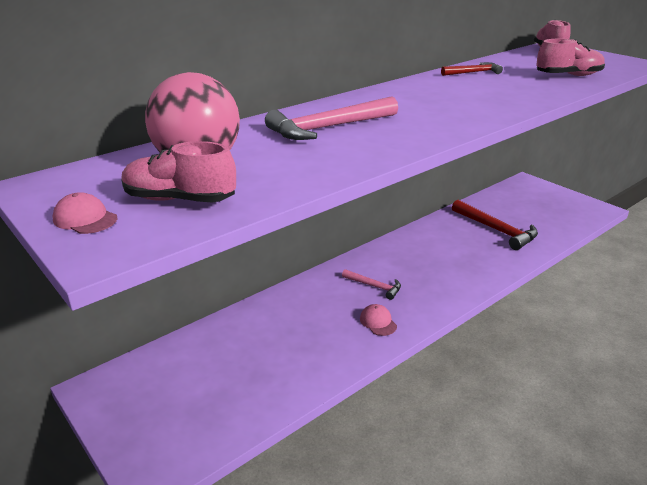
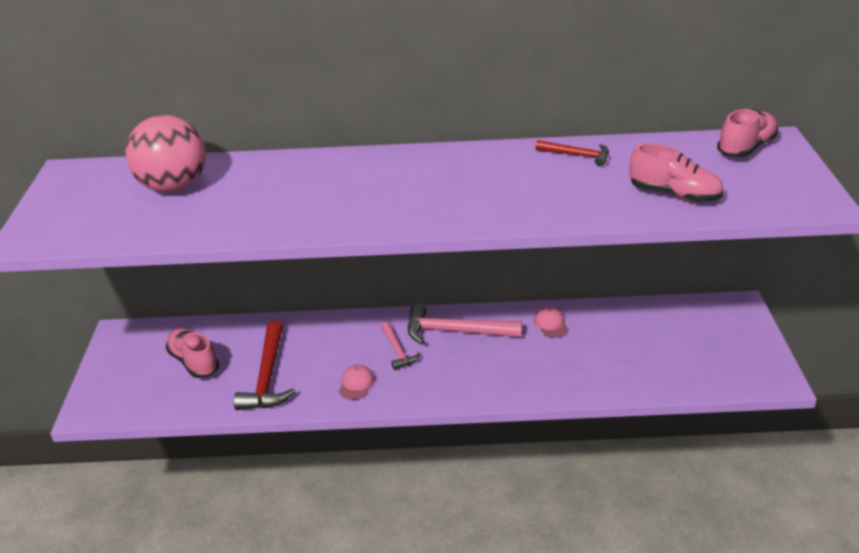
camera: 40 degrees right, 5 degrees up
(85, 219) = (52, 211): pink cap -> pink cap (551, 324)
(180, 200) = (115, 217): pink shoe -> pink shoe (194, 362)
(328, 128) = (312, 184): pink hammer -> pink hammer (455, 331)
(496, 230) = (603, 349): red hammer -> red hammer (267, 377)

